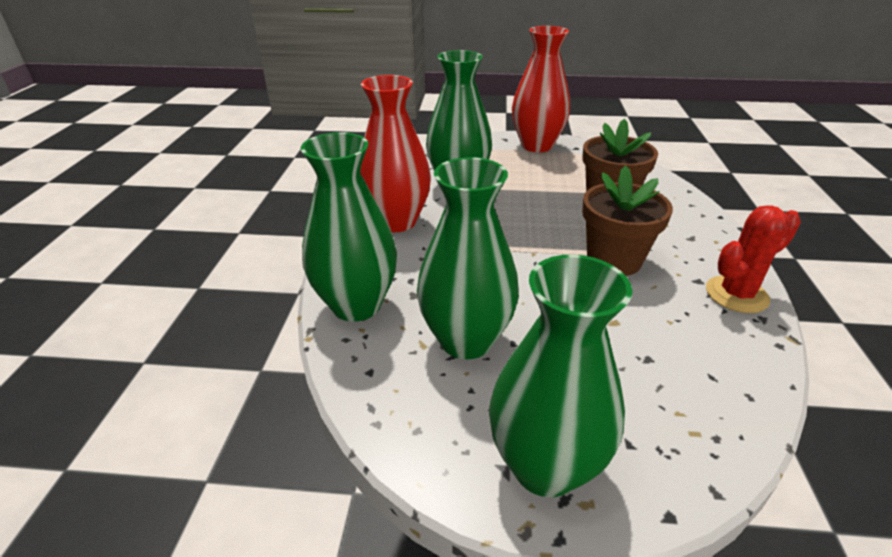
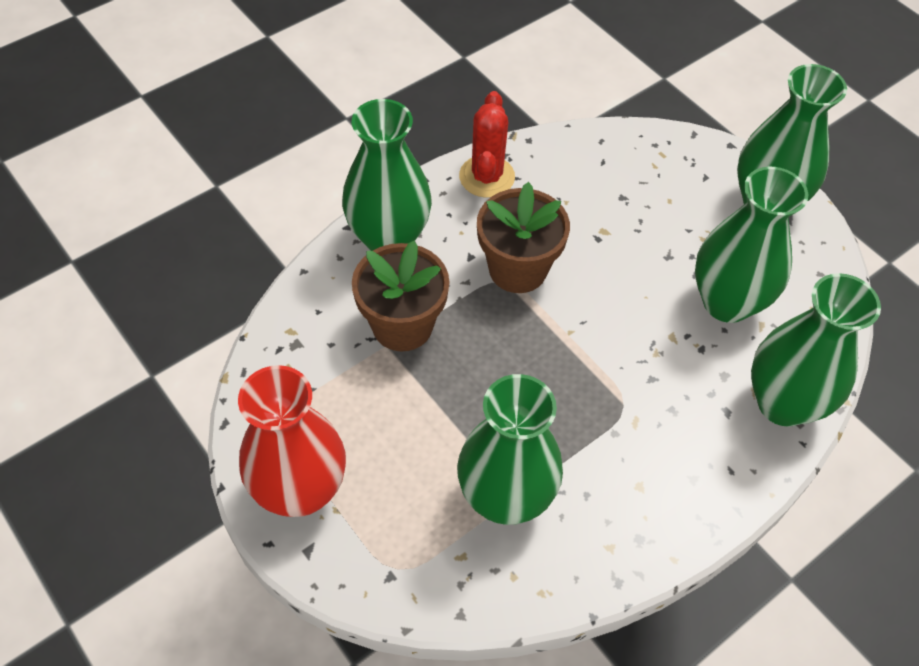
camera: 135 degrees left, 20 degrees up
(396, 221) = (647, 489): red vase -> none
(694, 226) = (389, 238): none -> green vase
(736, 294) = (487, 177): red cactus -> red cactus turned 75 degrees clockwise

